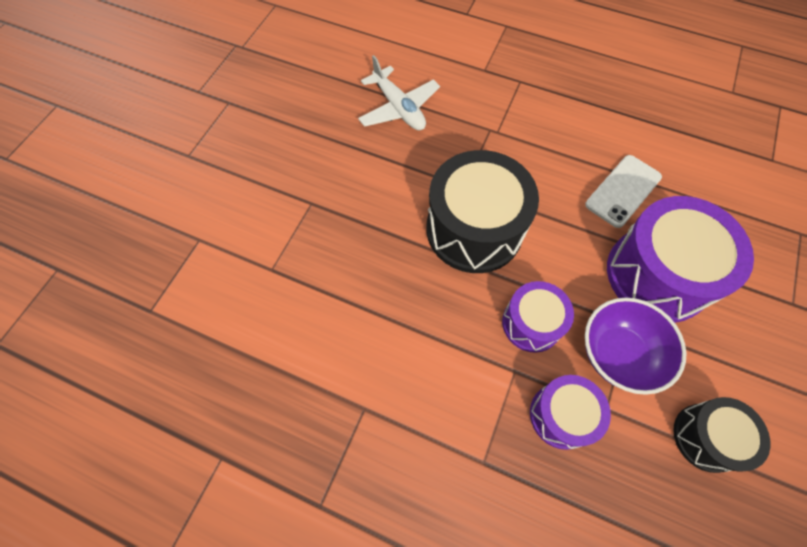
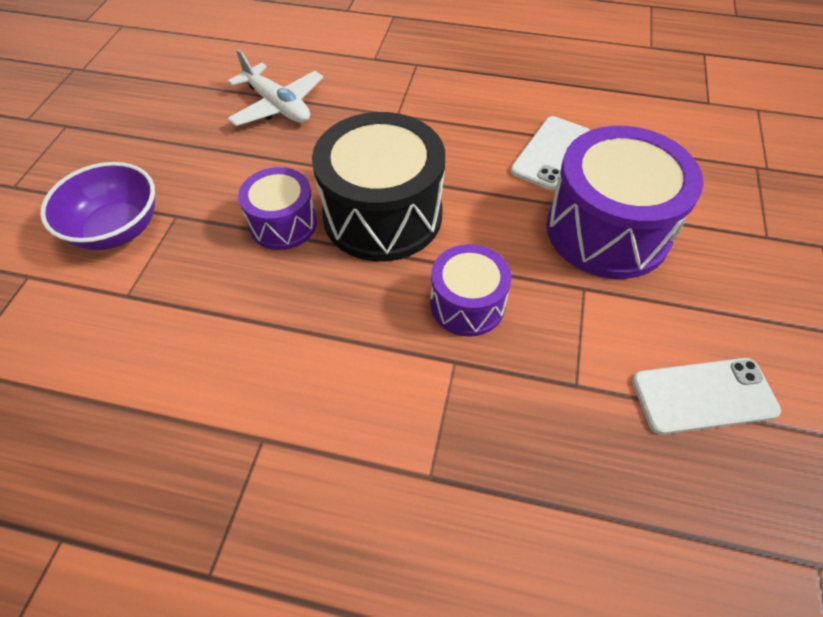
camera: 10 degrees left, 10 degrees down
(561, 415) = (521, 402): purple drum -> purple drum (283, 224)
(618, 354) = (578, 321): purple bowl -> purple bowl (117, 230)
(706, 437) = (703, 396): black drum -> white phone

